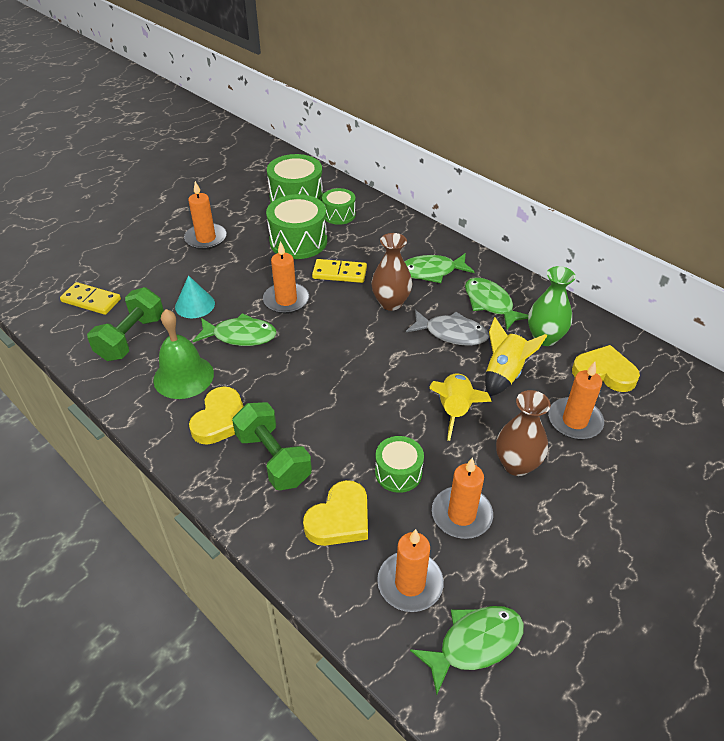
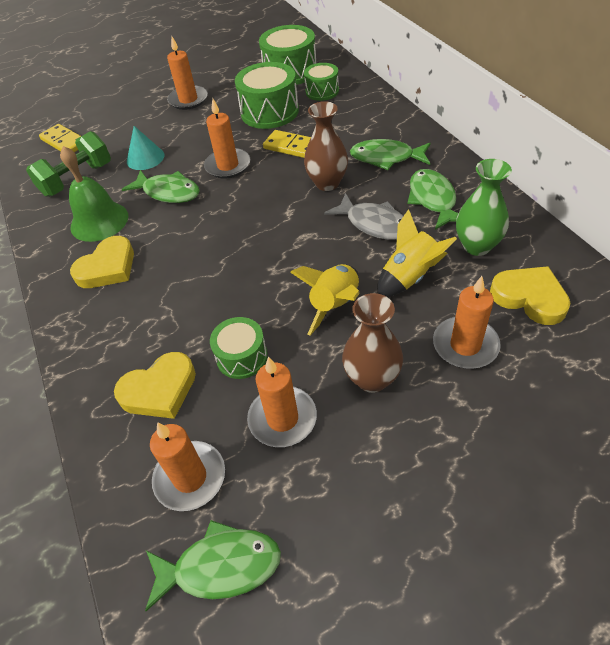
camera: 25 degrees right, 5 degrees up
(273, 459) = (132, 315): green dumbbell -> none

